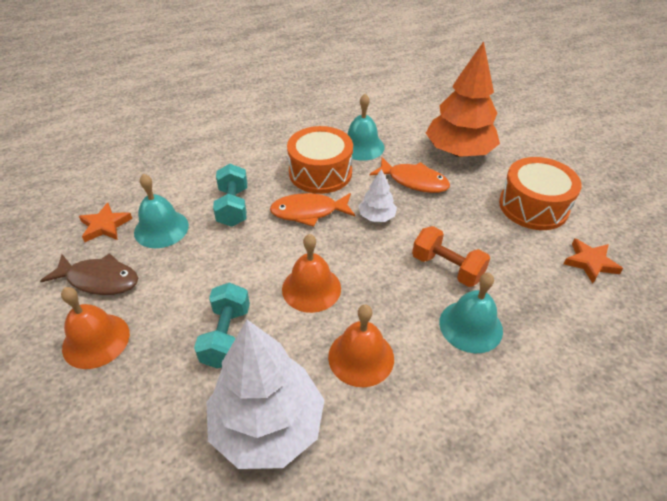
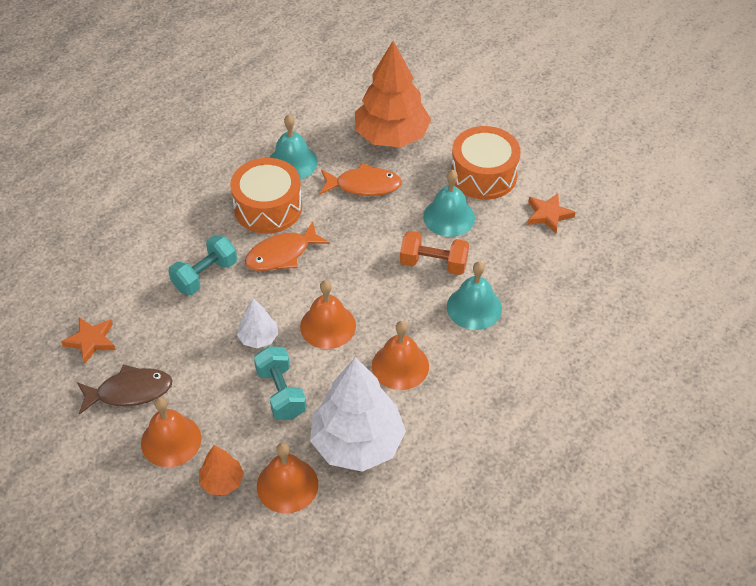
camera: 25 degrees left, 5 degrees up
(107, 405) = (222, 481): none -> orange tree
(161, 228) = (150, 323): turquoise bell -> turquoise bell (449, 217)
(165, 441) = (287, 485): none -> orange bell
(233, 207) = (205, 275): turquoise dumbbell -> turquoise dumbbell turned 75 degrees clockwise
(377, 217) = (348, 236): white tree -> white tree (258, 338)

